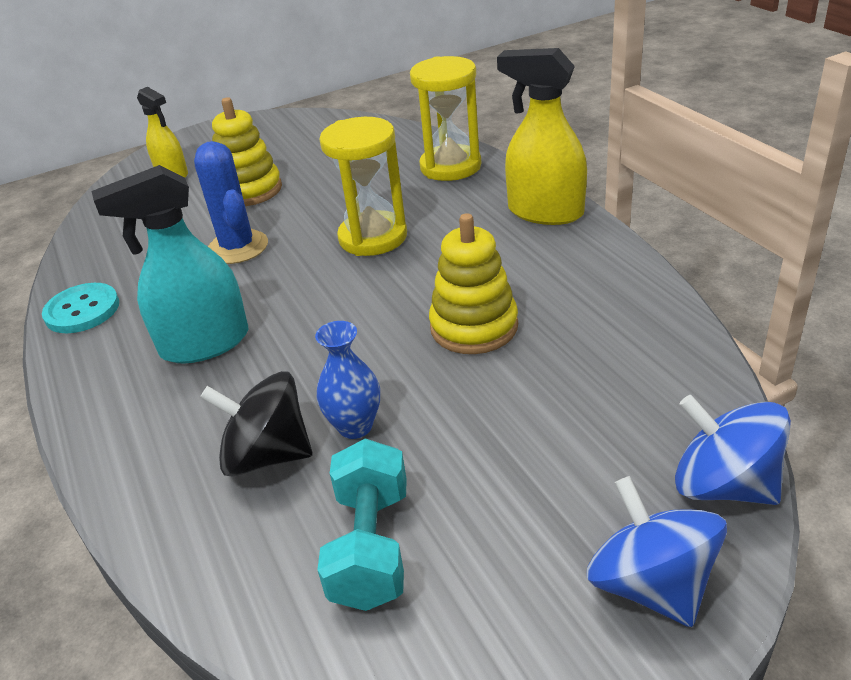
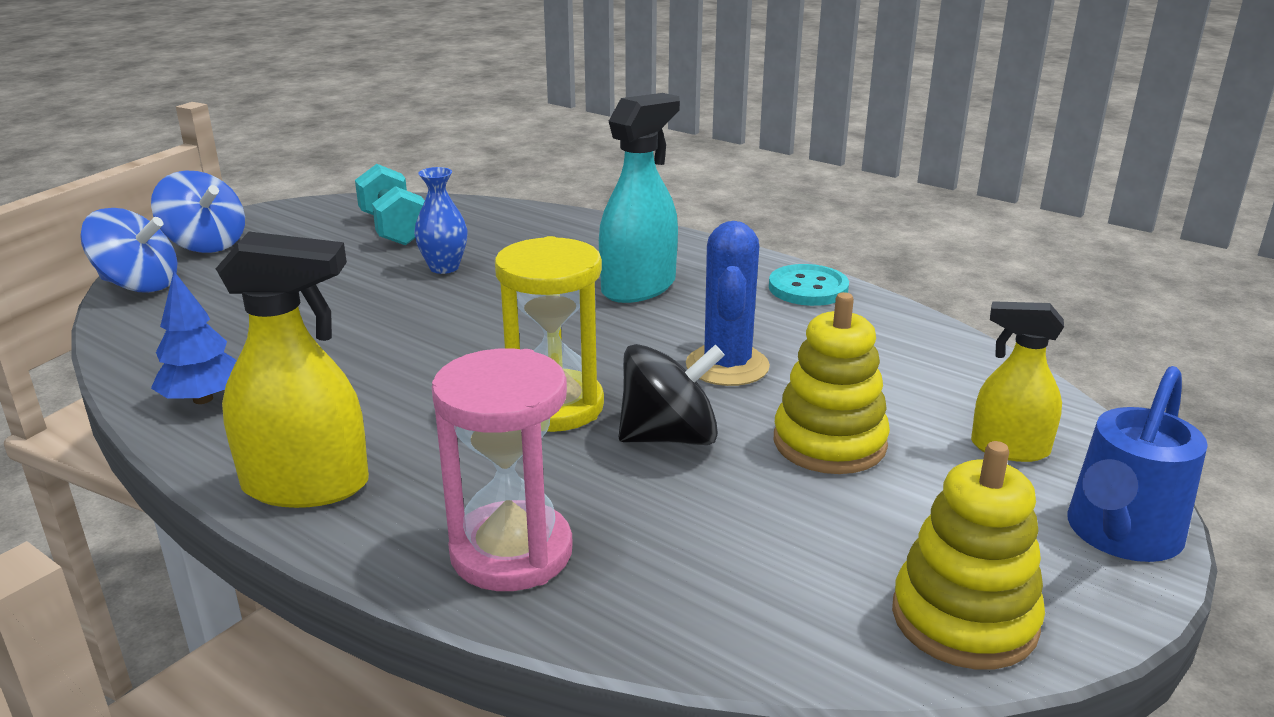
camera: 150 degrees right, 10 degrees down
(197, 138) = (1119, 536): none -> blue watering can
(237, 247) = (727, 366): blue cactus -> blue cactus turned 60 degrees clockwise
(267, 455) = (502, 246): black spinning top -> black spinning top (669, 437)
(450, 167) = (511, 552): yellow hourglass -> pink hourglass
(474, 327) = (368, 339): yellow stacking toy -> yellow stacking toy (964, 619)
(616, 288) = (203, 399): none -> blue tree

